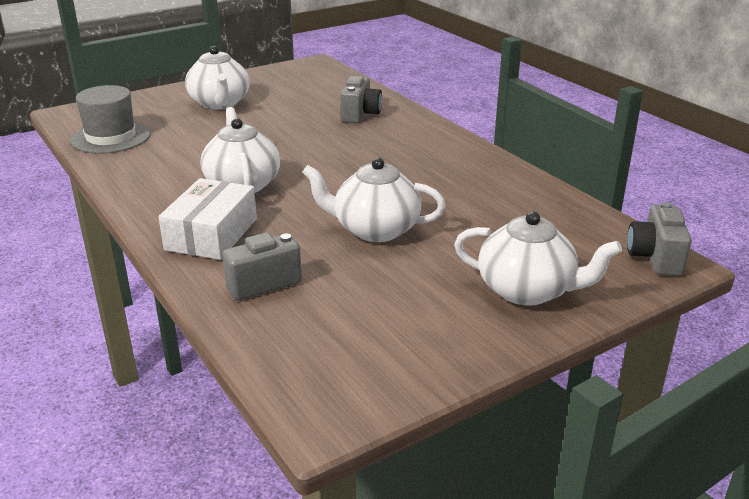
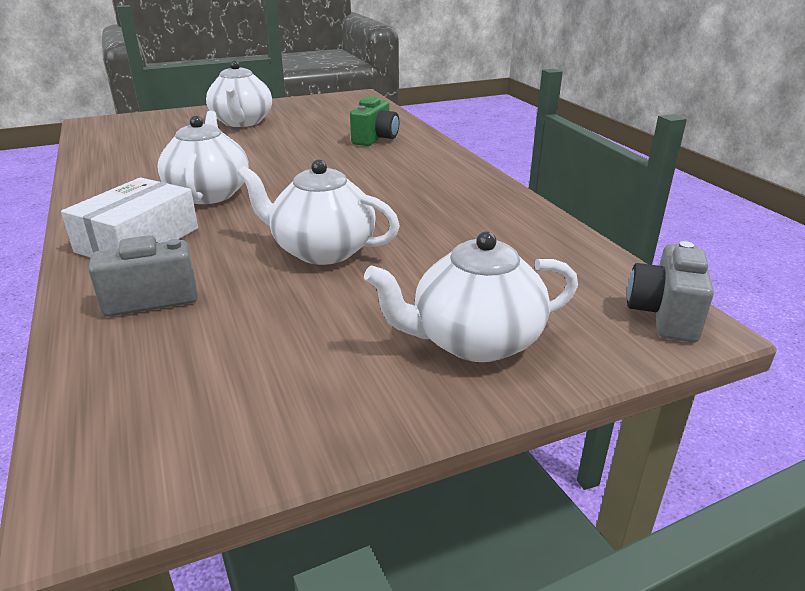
camera: 10 degrees right, 0 degrees up
(111, 137) = (115, 144): grey hat -> none
(360, 114) = (375, 139): grey camera -> green camera
(527, 290) = (474, 341): white teapot -> white teapot turned 135 degrees clockwise

